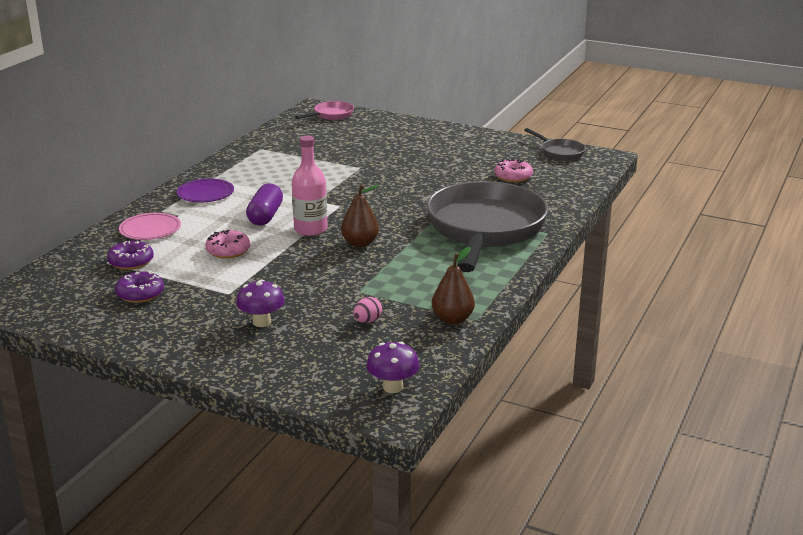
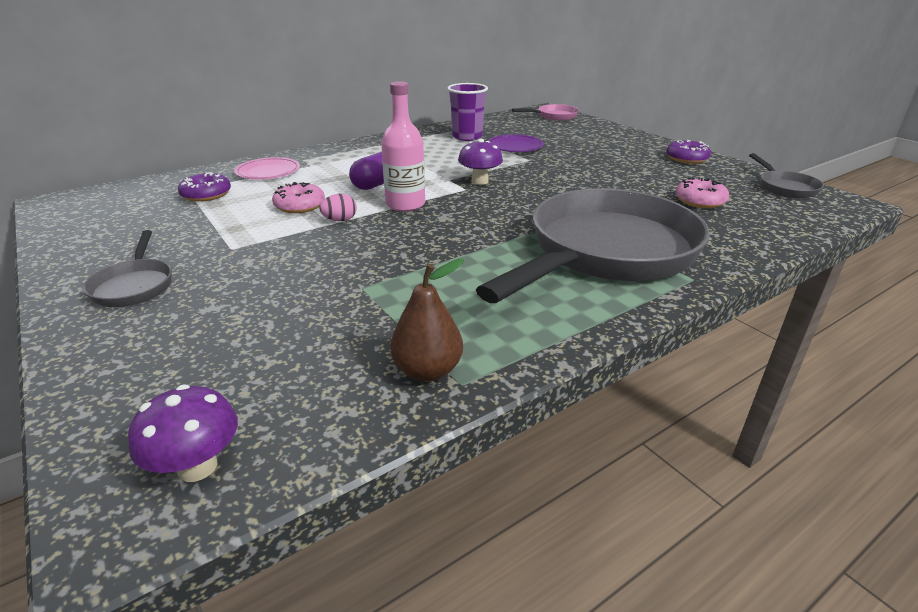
camera: 30 degrees right, 5 degrees up
(140, 294) = (160, 226): purple donut -> purple donut (686, 158)
(202, 333) = (134, 286): none -> grey pan
(205, 194) = (359, 154): purple plate -> purple plate (515, 146)
(261, 322) = (207, 292): purple mushroom -> purple mushroom (480, 181)
(279, 155) = (467, 137): none -> purple cup
(360, 243) = (437, 231): brown pear -> none
(367, 321) = (317, 333): pink egg -> pink egg (340, 220)

